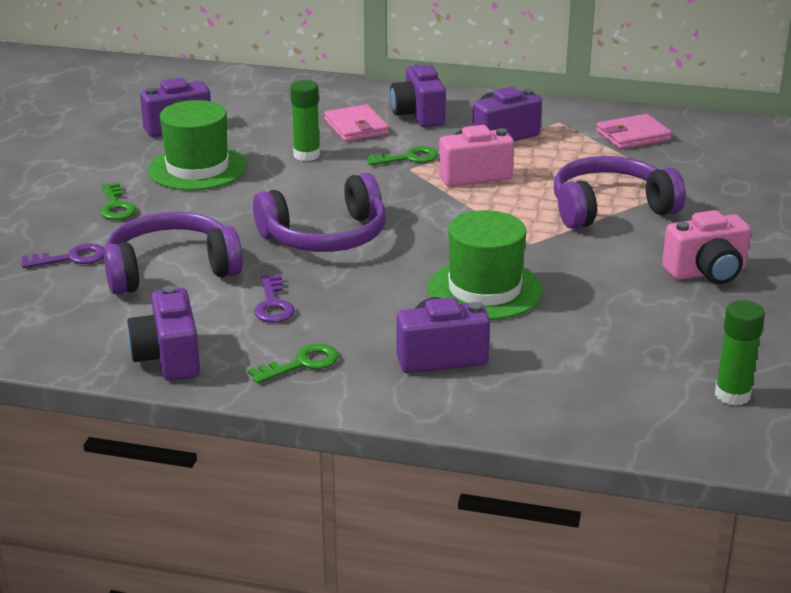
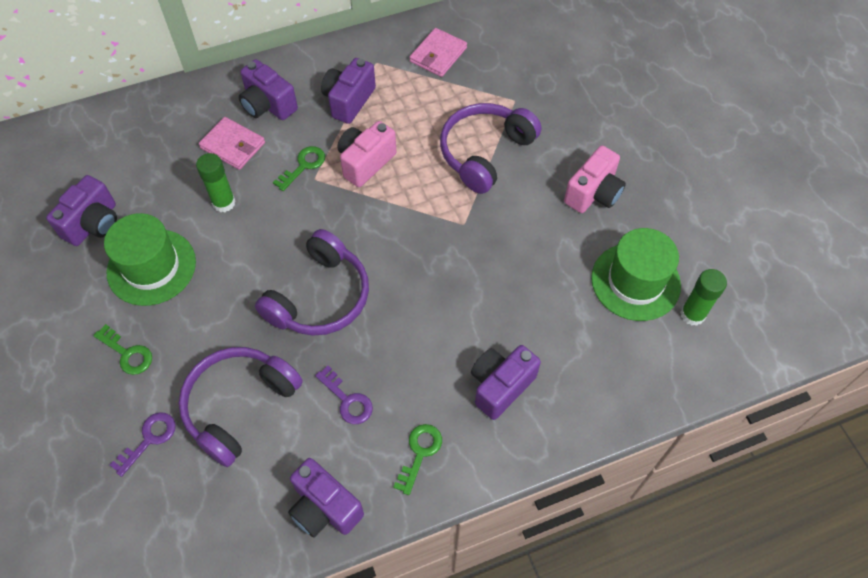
camera: 35 degrees left, 30 degrees up
(484, 290) = (474, 295): green hat -> green hat (635, 281)

